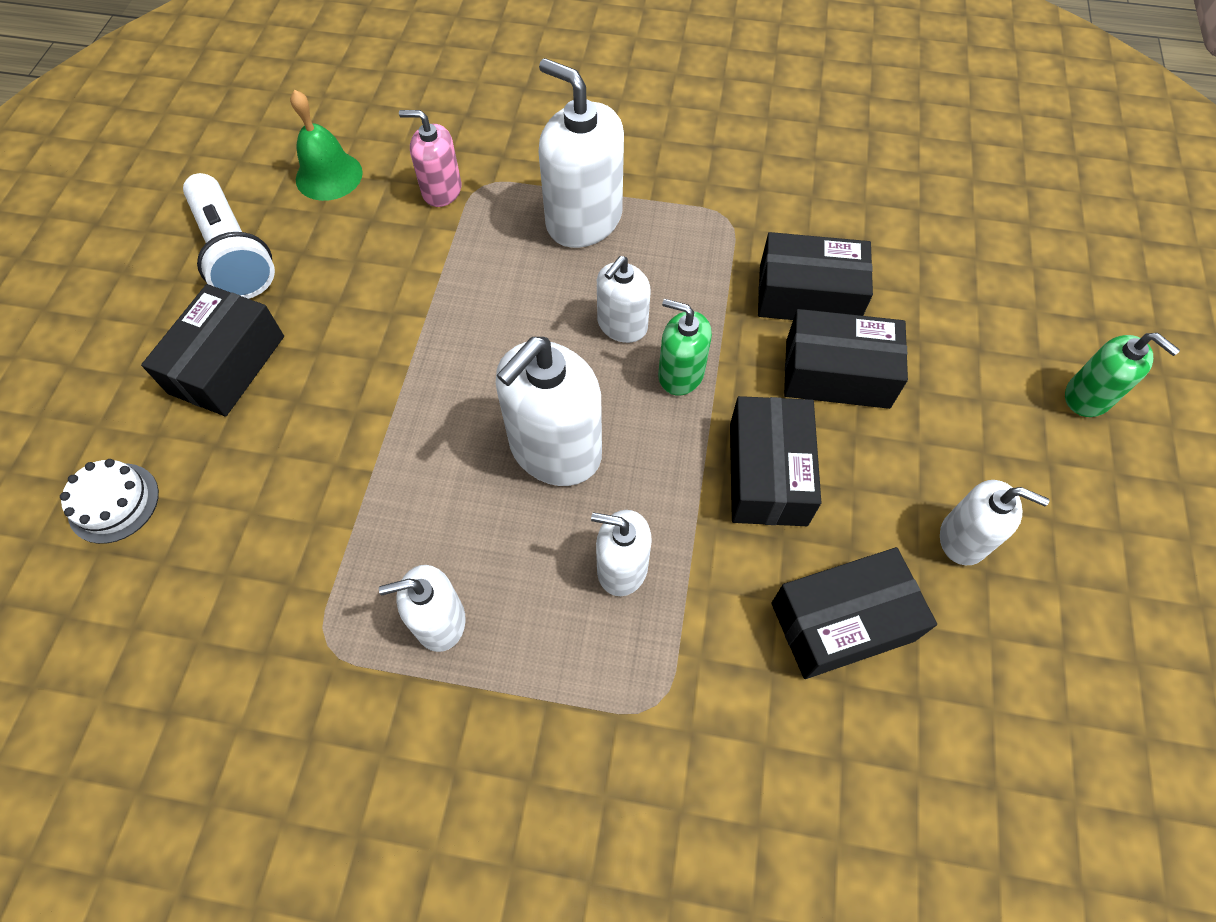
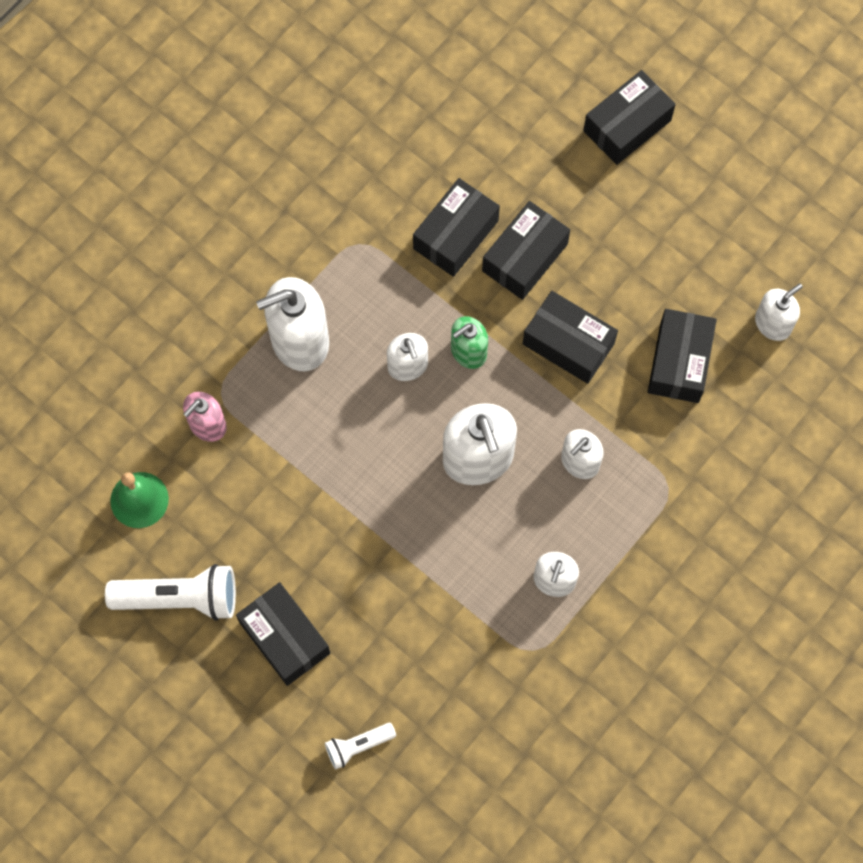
camera: 60 degrees left, 10 degrees up
(113, 502) = (358, 746): white cake -> white flashlight
(963, 538) = (670, 264): white soap dispenser -> white soap dispenser (773, 323)
(1087, 397) = (627, 126): green soap dispenser -> black box

